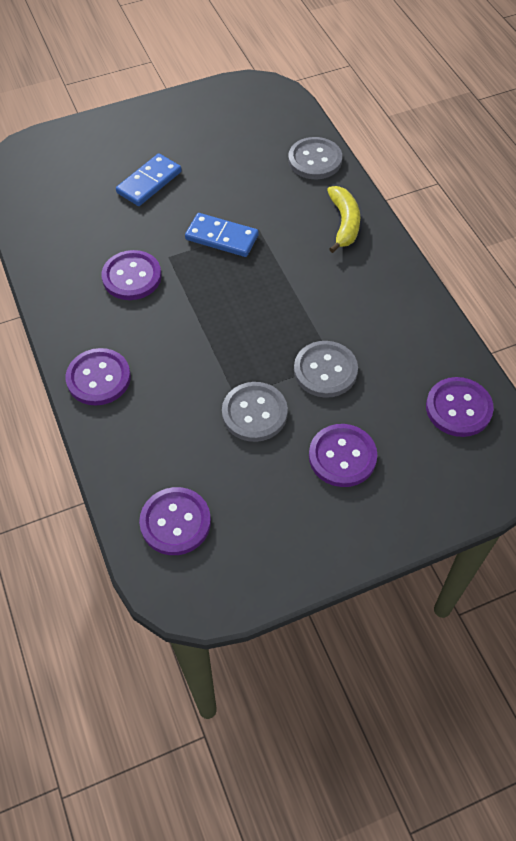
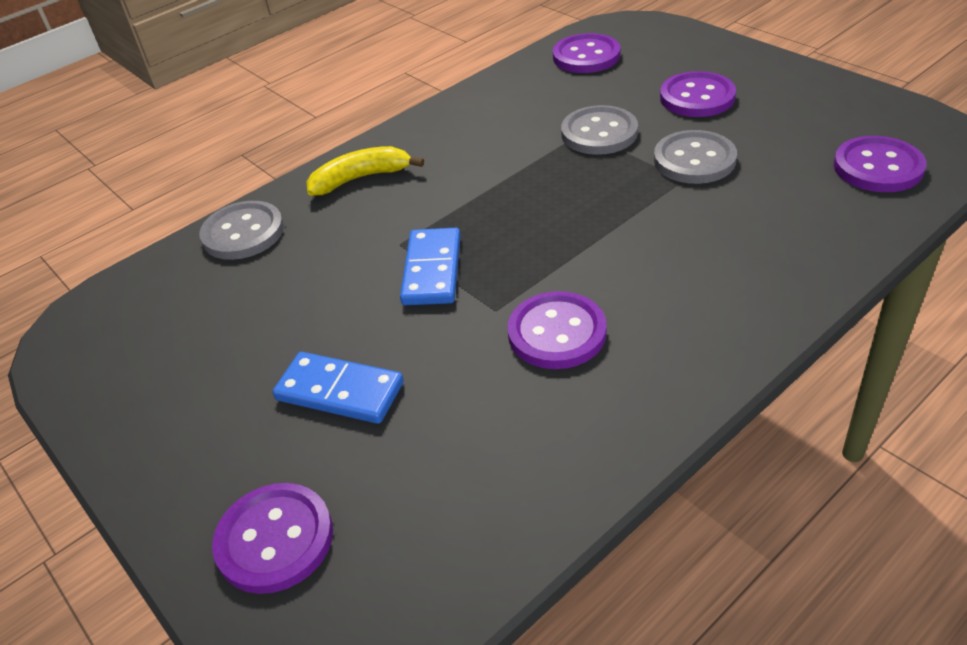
camera: 105 degrees left, 15 degrees down
(98, 378) = (755, 296): purple button -> purple button (275, 539)

